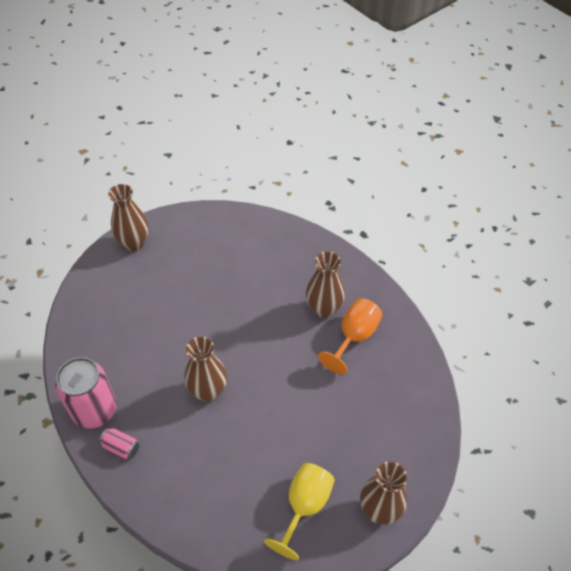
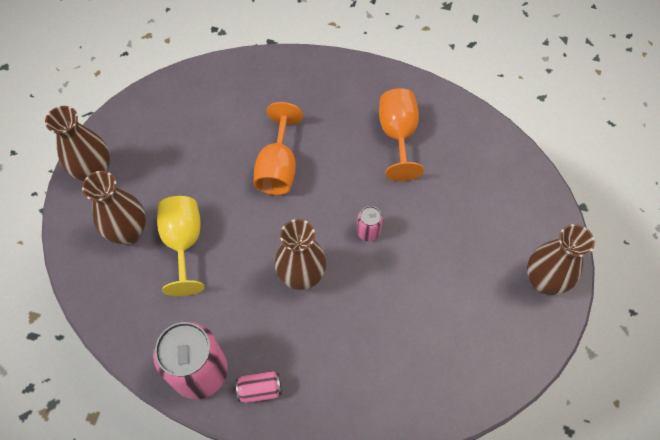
camera: 35 degrees left, 10 degrees up
(251, 309) = (278, 168): none -> orange goblet
(278, 390) = (368, 231): none -> pink can
(304, 506) = (478, 322): yellow goblet -> yellow goblet (183, 242)
(324, 309) = (348, 125): brown vase -> brown vase (129, 232)

